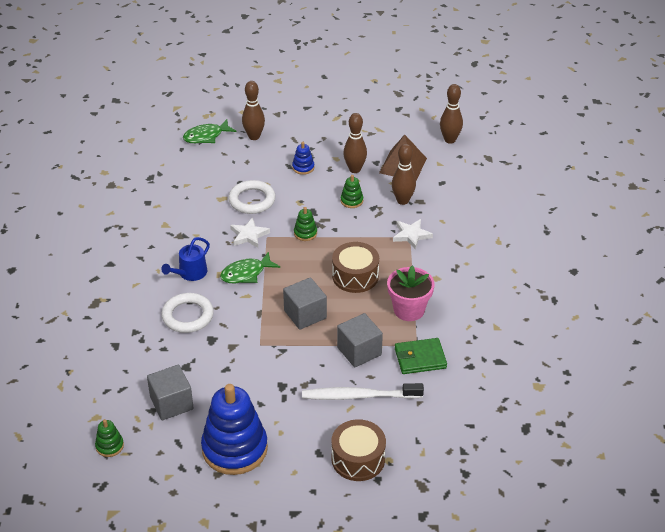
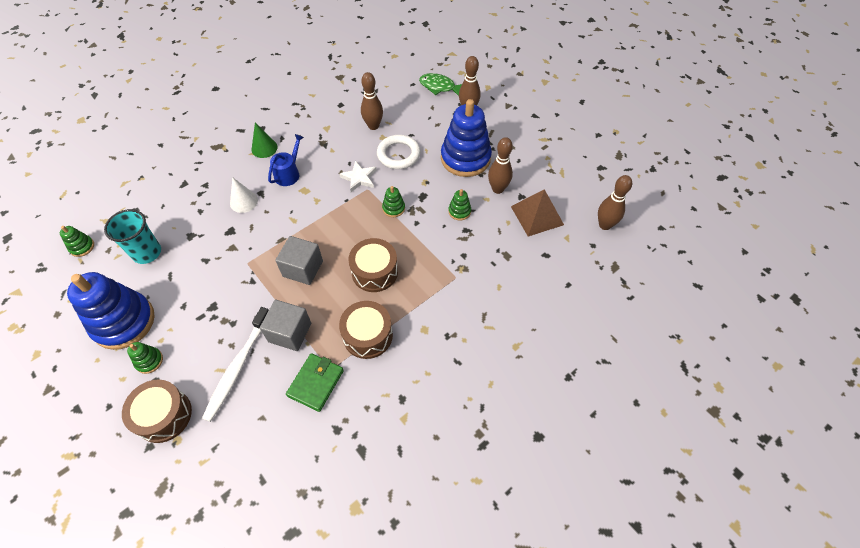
camera: 50 degrees right, 15 degrees up
(138, 274) = (264, 148): none -> green cone
(171, 403) = (147, 252): grey cube -> turquoise cup
(188, 316) = (244, 201): white ring -> white cone
(190, 273) = (289, 173): blue watering can -> blue watering can turned 120 degrees clockwise
(246, 273) = (316, 204): green fish -> none
(295, 447) = (149, 361): none -> green stacking toy
(303, 167) = (465, 158): blue stacking toy -> blue stacking toy, size x2.35
(359, 396) = (237, 367): white toothbrush -> white toothbrush turned 120 degrees counterclockwise
(402, 200) = (494, 243): brown bowling pin -> brown bowling pin (373, 126)
(409, 310) = (367, 335): pink flower pot -> brown drum
(411, 235) = (459, 277): white star -> none
(420, 358) = (315, 383): green wallet -> green wallet turned 75 degrees clockwise

